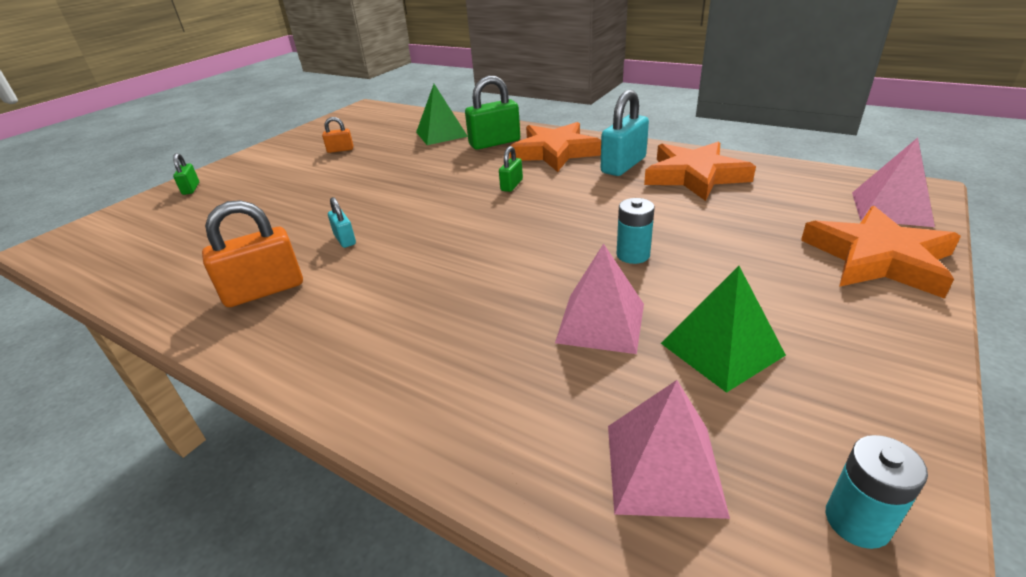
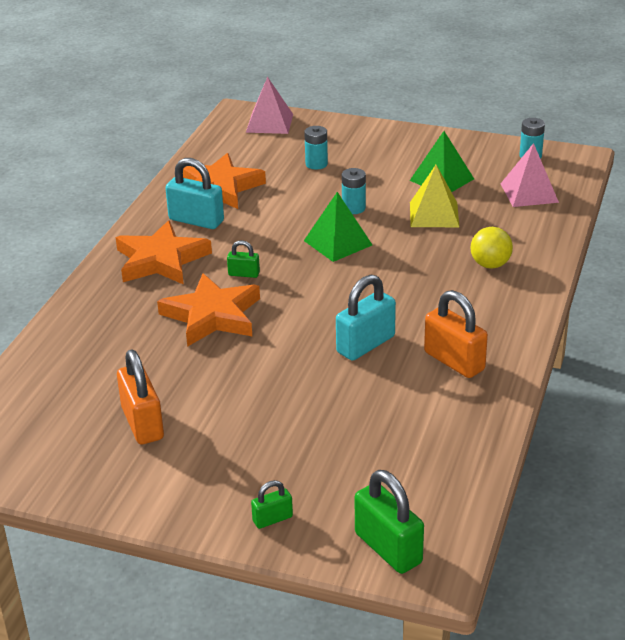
camera: 105 degrees left, 0 degrees up
(340, 150) = (142, 423): orange padlock -> orange padlock, size x1.90
(345, 239) = (365, 344): turquoise padlock -> turquoise padlock, size x1.90
(434, 357) = (490, 265): none -> yellow ball
(441, 134) = (94, 349): green pyramid -> green pyramid (338, 242)
(494, 143) = (130, 302): green padlock -> green padlock (388, 548)
(601, 322) = (434, 214): pink pyramid -> yellow pyramid
(764, 236) = (316, 164): none -> turquoise battery
(878, 258) = (336, 133): orange star -> orange star (212, 315)

